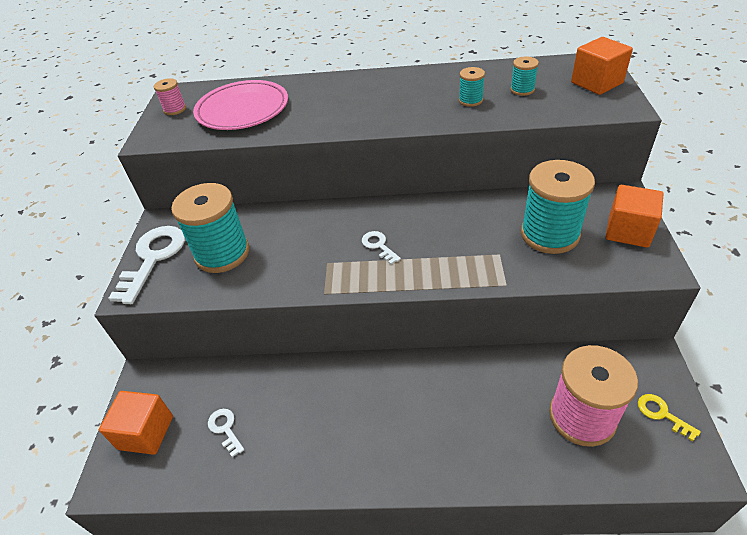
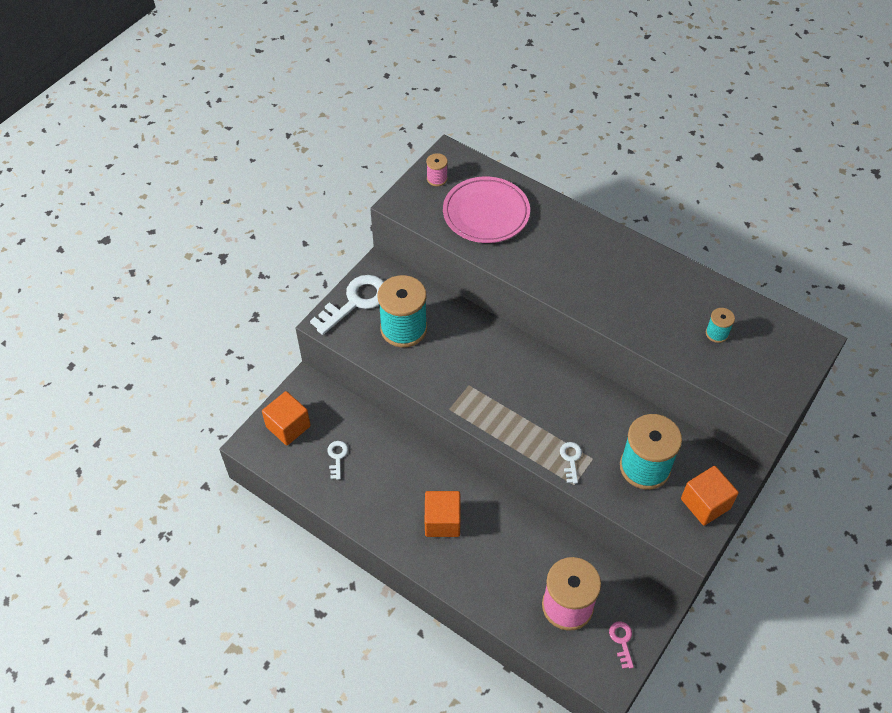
camera: 30 degrees right, 10 degrees up
(378, 246) = (515, 394): white key -> white key (571, 459)
(470, 100) = (665, 318): turquoise spool -> none
(596, 83) = (784, 366): orange cube -> orange cube (442, 521)
(662, 414) = (622, 641): yellow key -> pink key

